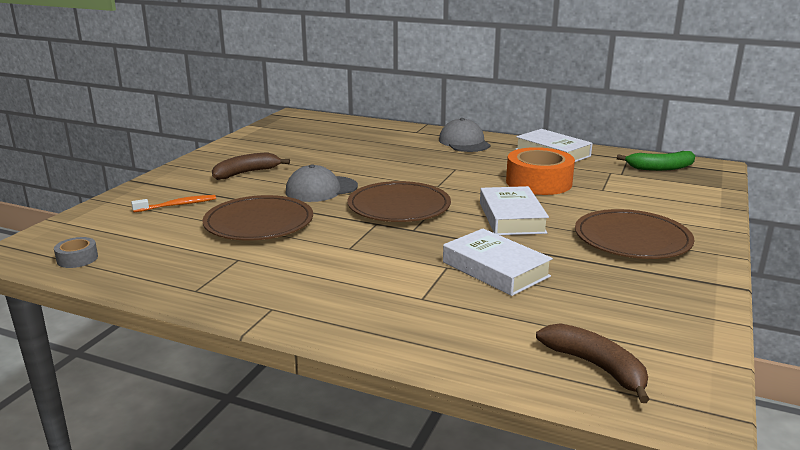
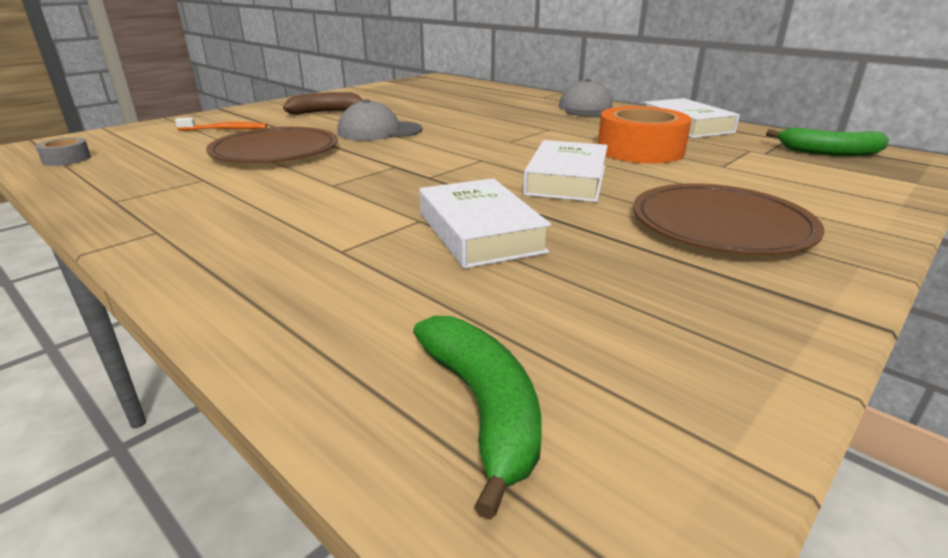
camera: 20 degrees right, 5 degrees up
(399, 206) = (441, 154): brown plate -> none
(596, 367) = (483, 408): brown banana -> green banana

